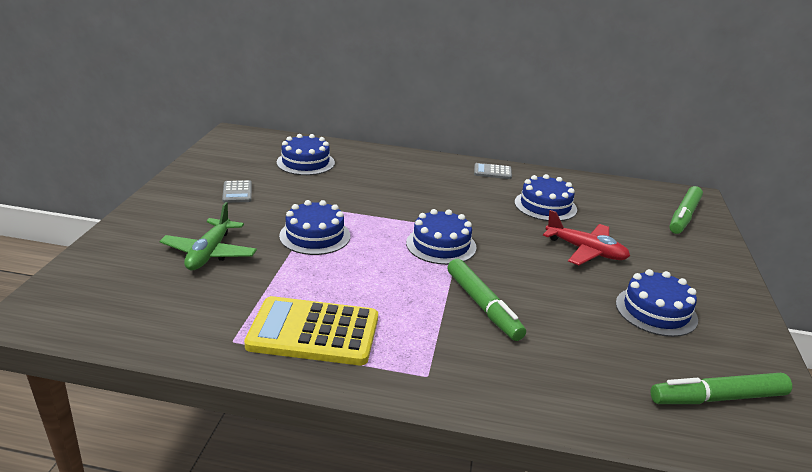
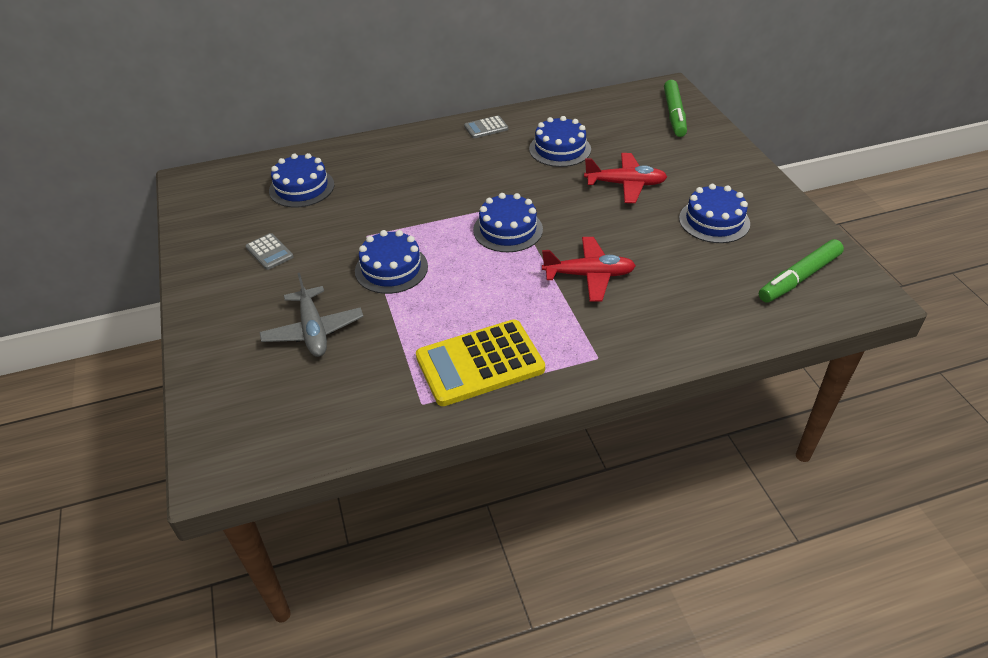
camera: 25 degrees left, 15 degrees up
(209, 253) = (313, 330): green plane -> grey plane
(483, 306) = (589, 275): green marker -> red plane

